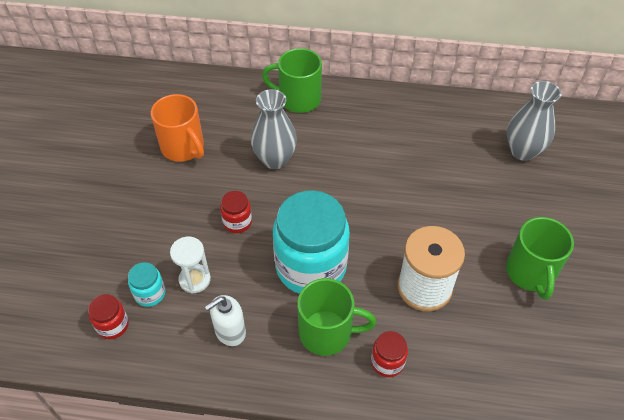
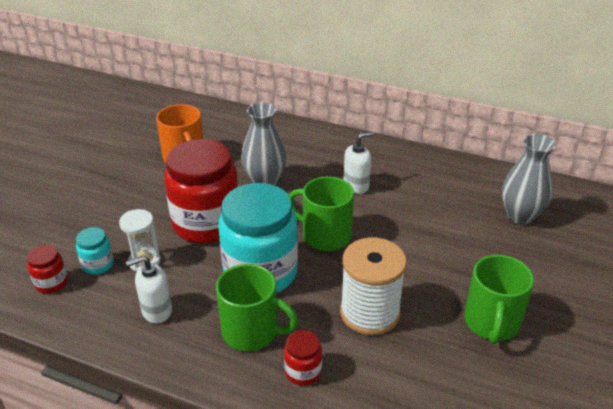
camera: 15 degrees right, 15 degrees down
(237, 222) = (206, 223): red jar -> red jar, size x2.31
(298, 99) = (308, 139): green mug -> green mug (325, 235)
(364, 147) = (356, 185): none -> white soap dispenser

